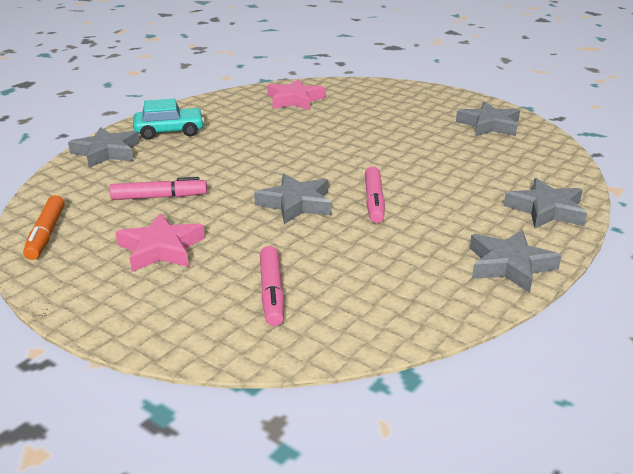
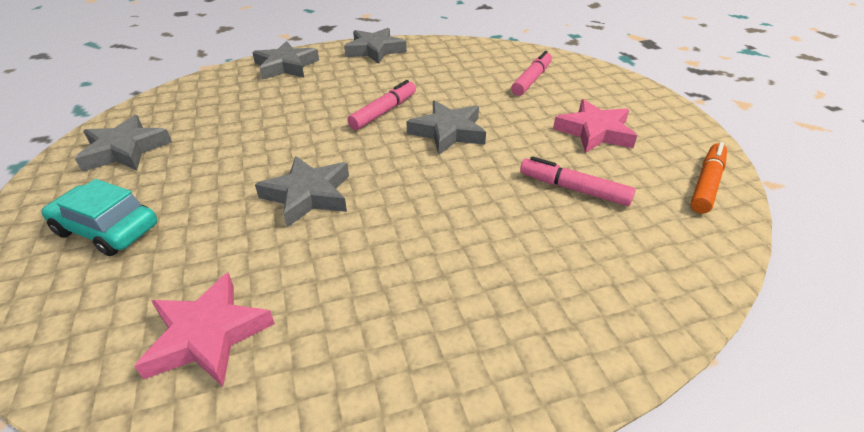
camera: 145 degrees left, 10 degrees up
(106, 152) = (622, 315): grey star -> grey star (308, 195)
(169, 131) = (495, 333): turquoise car -> turquoise car (107, 229)

